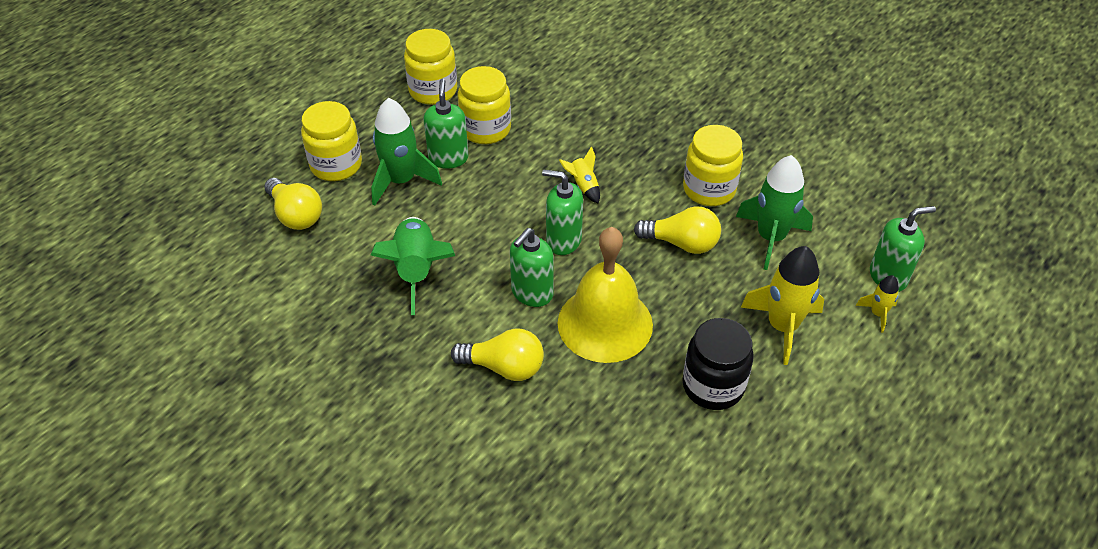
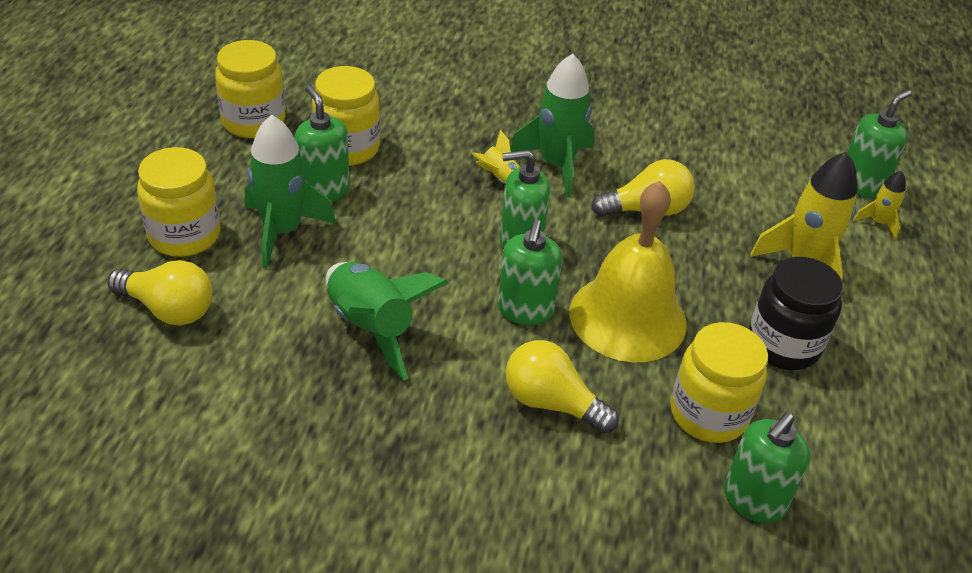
camera: 30 degrees left, 5 degrees down
(504, 367) = (551, 403): yellow light bulb -> yellow light bulb turned 135 degrees counterclockwise
(600, 490) = (753, 500): none -> green soap dispenser
(709, 189) = (634, 148): yellow jar -> yellow jar (708, 414)
(771, 238) = (728, 179): green rocket -> green rocket (556, 165)

